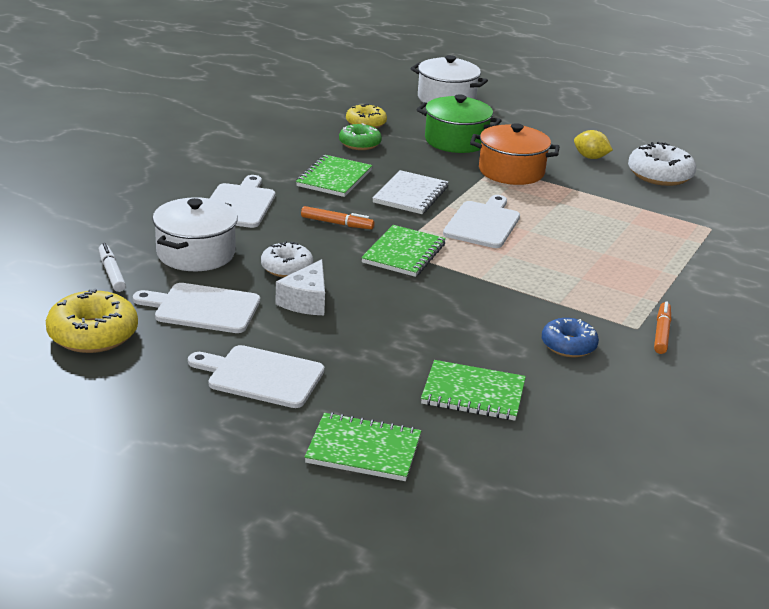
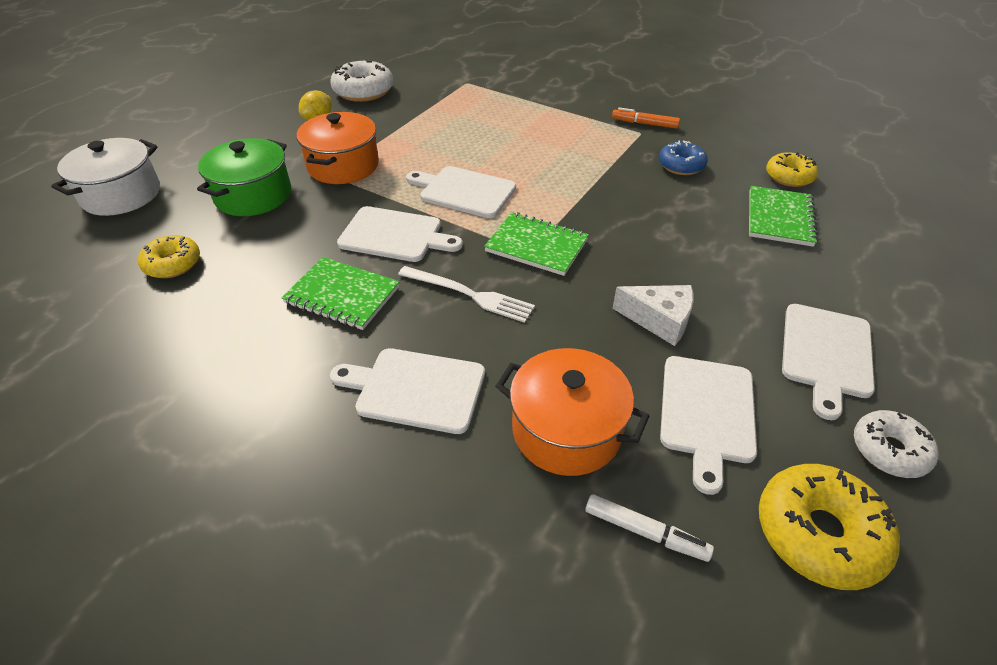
camera: 85 degrees left, 15 degrees up
(111, 273) = (645, 532): white marker -> white marker turned 135 degrees counterclockwise
(196, 253) = (566, 430): white pot -> orange pot
(286, 268) = (587, 337): white donut -> white donut (889, 450)
(336, 223) = (469, 294): orange marker -> white fork
(359, 144) = (239, 271): green donut -> none
(363, 450) = (903, 283): green notebook -> none
(410, 195) = (395, 235): white notebook -> white cutting board
(566, 418) = (789, 177): none -> yellow donut

